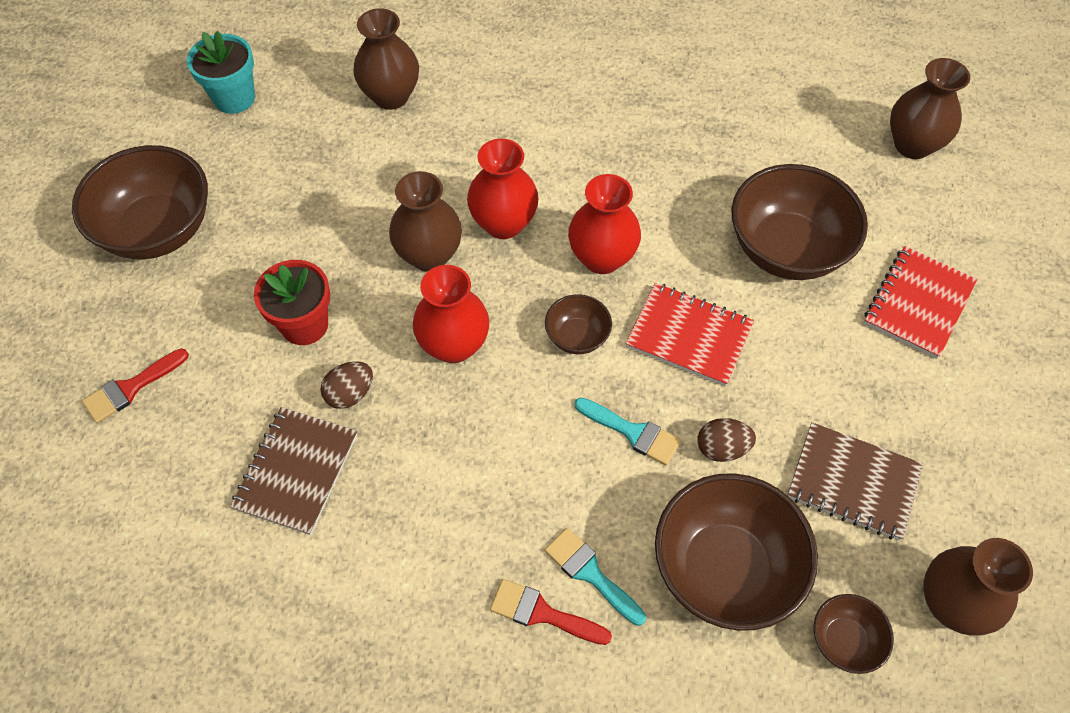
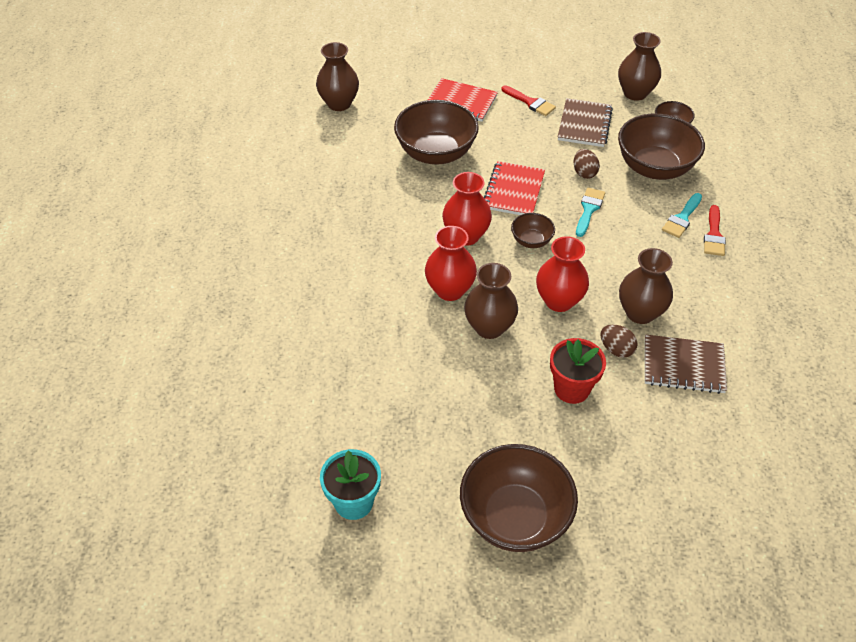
camera: 100 degrees left, 10 degrees down
(131, 388) = (664, 487): red brush -> red brush (530, 102)
(391, 96) = (335, 382): brown vase -> brown vase (640, 312)

